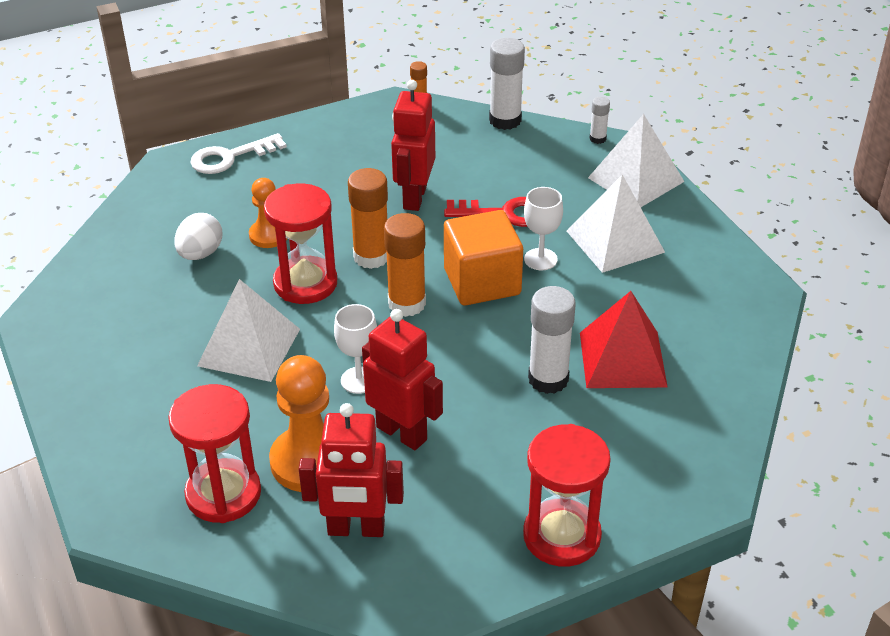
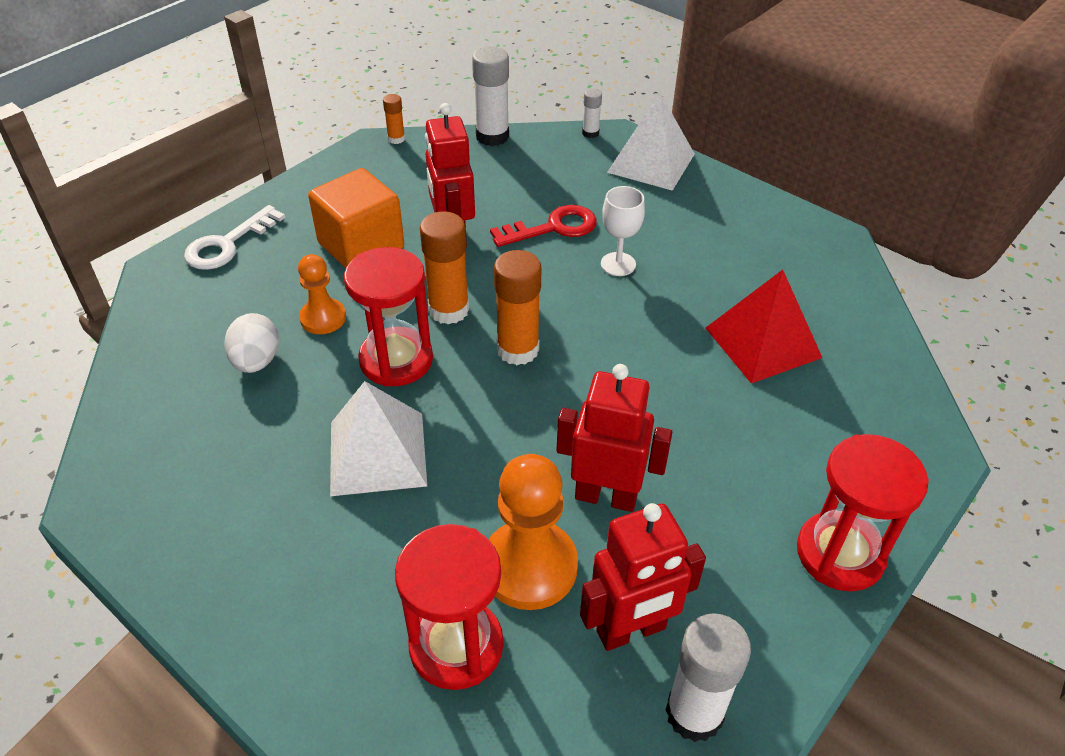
camera: 25 degrees left, 5 degrees up
(359, 380) = (522, 451): white goblet -> none
(482, 282) = (577, 304): orange cube -> orange cube (361, 246)
(548, 379) = (709, 386): white glue stick -> white glue stick (694, 713)
(615, 241) = (674, 227): white pyramid -> none

